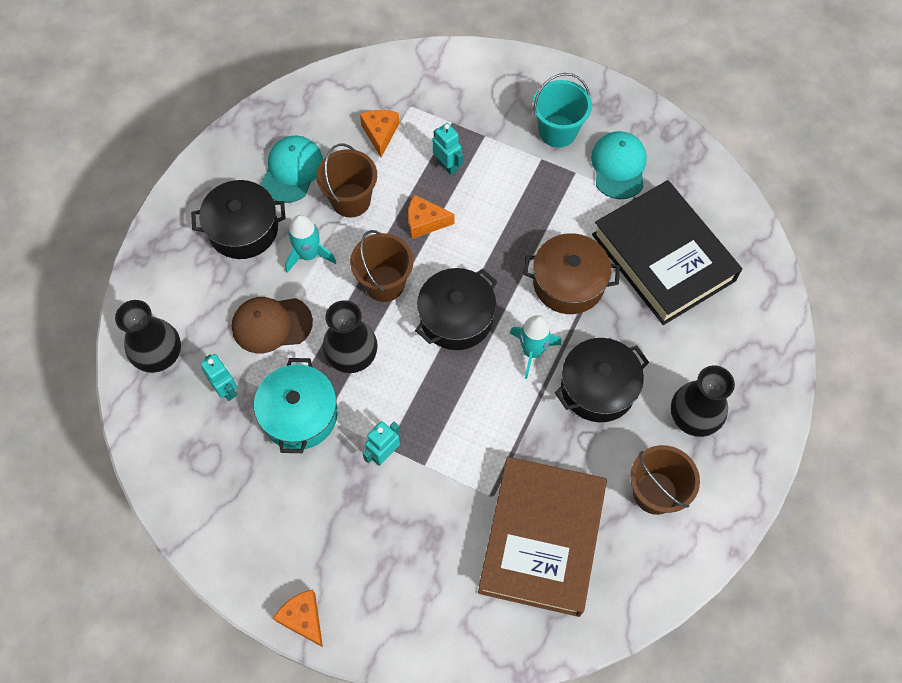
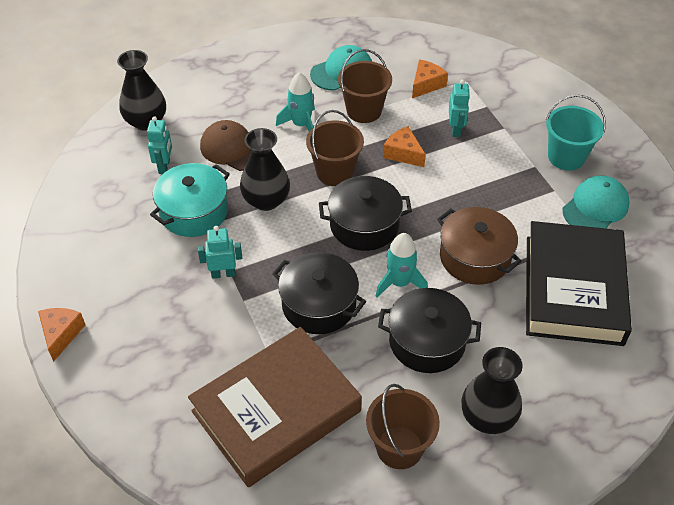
camera: 40 degrees right, 15 degrees down
(243, 229) = (274, 85): black pot -> black pot (319, 304)

